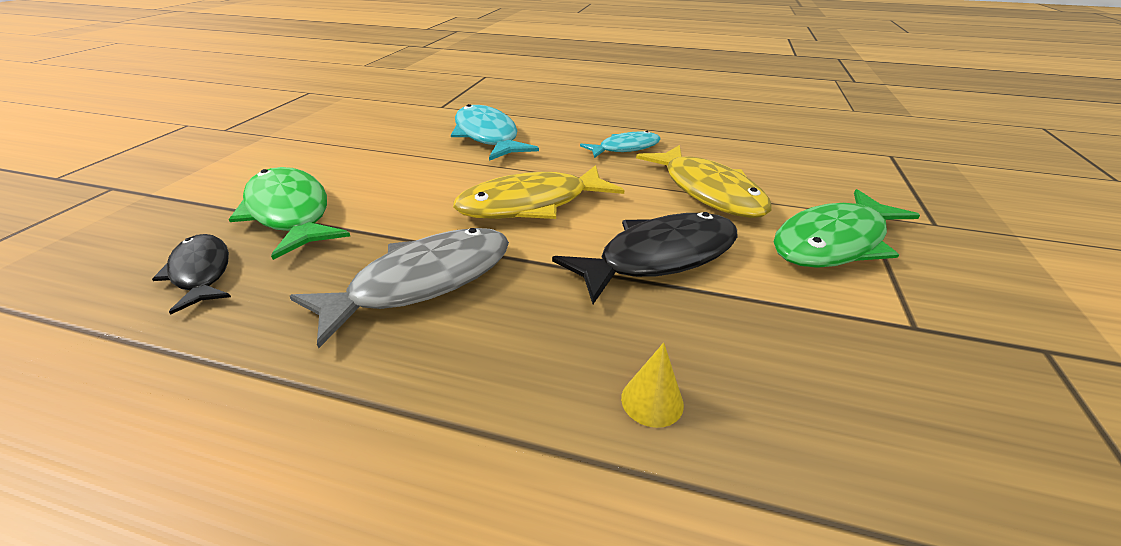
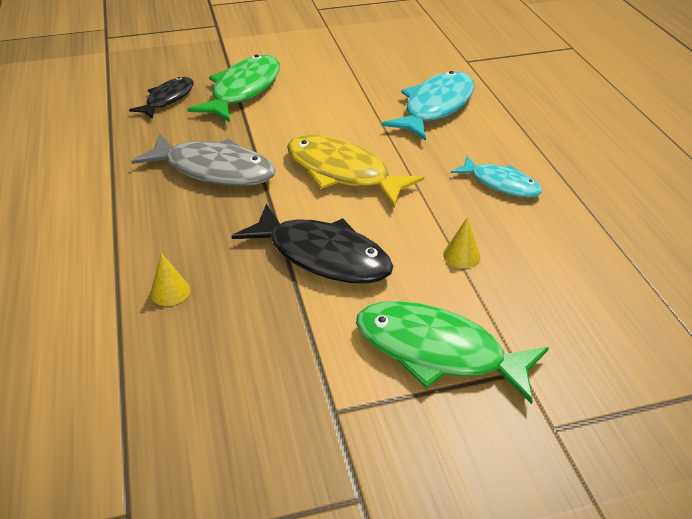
camera: 60 degrees right, 5 degrees up
(707, 191) = (461, 255): yellow fish -> yellow cone

